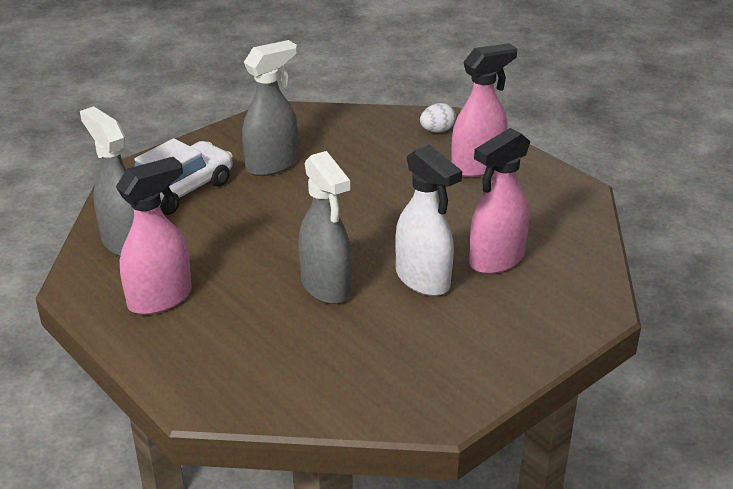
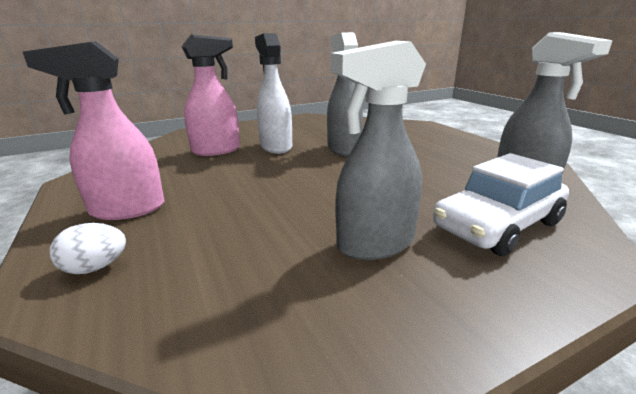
camera: 165 degrees left, 10 degrees down
(161, 298) = (463, 153): pink spray bottle -> none

